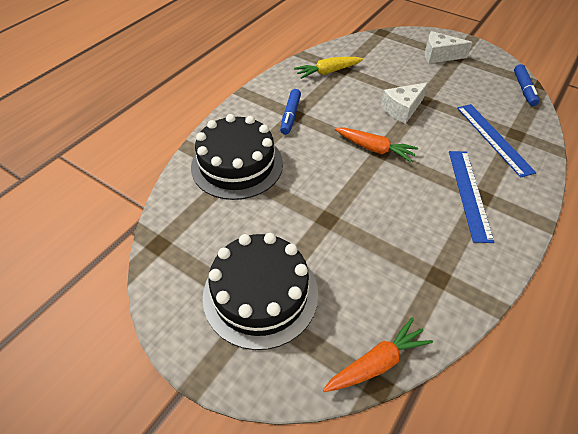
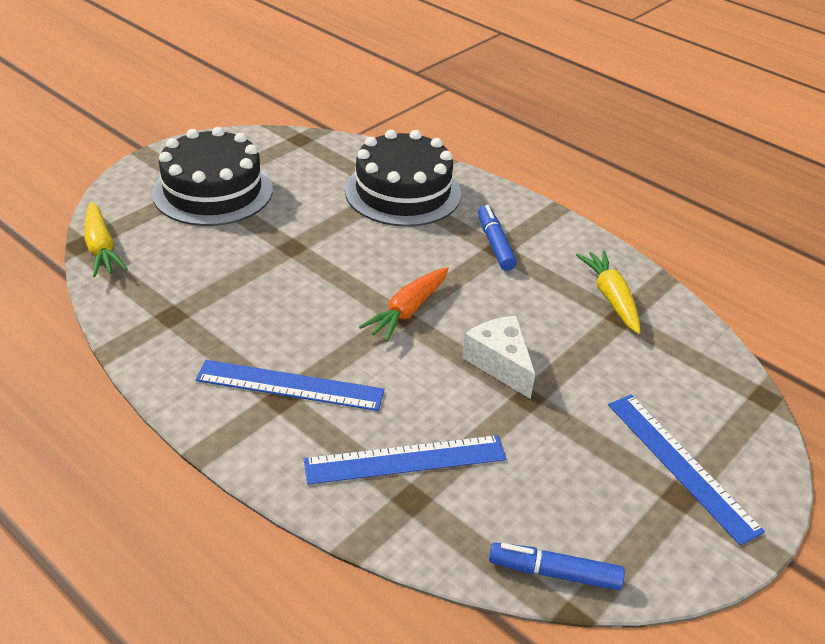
camera: 95 degrees right, 10 degrees down
(290, 116) = (495, 244): blue marker -> blue marker turned 60 degrees clockwise
(377, 362) = (101, 248): orange carrot -> yellow carrot
(439, 55) = (681, 465): white cheese -> blue ruler

